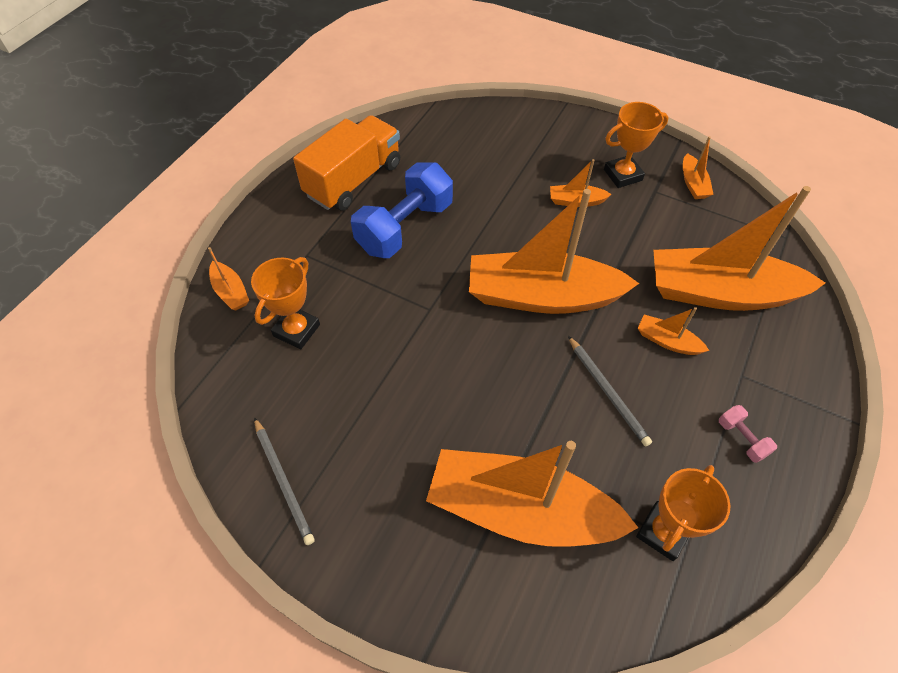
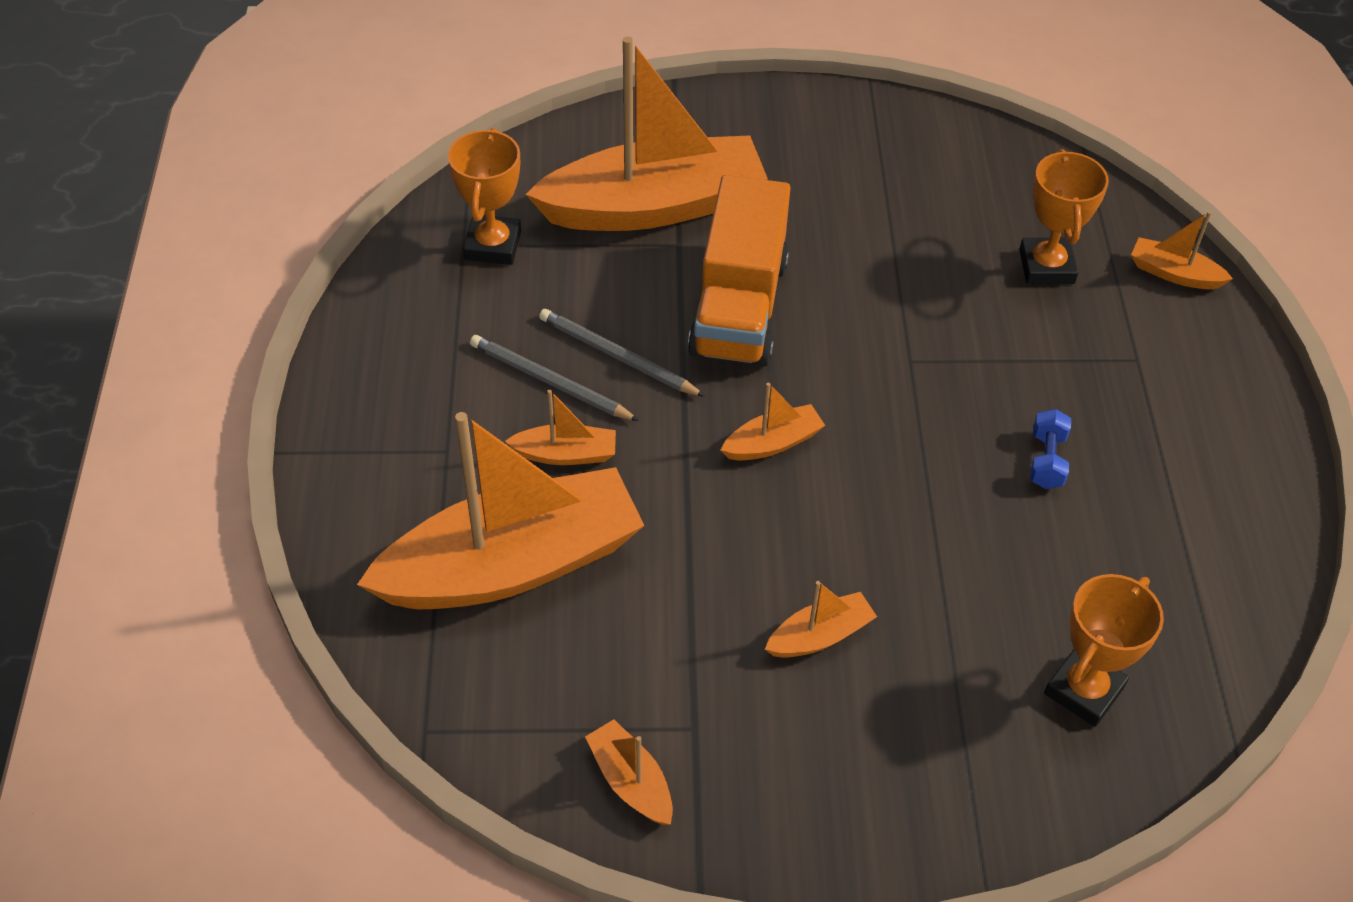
camera: 150 degrees right, 5 degrees down
(283, 481) = (911, 136): grey pencil -> grey pencil (550, 382)
(353, 180) = (1200, 505): orange truck -> orange truck (739, 307)
(405, 227) = (1046, 460): blue dumbbell -> blue dumbbell, size x0.42
(542, 296) = (773, 443): orange boat -> orange boat, size x0.41
(622, 175) = (770, 738): orange trophy -> orange trophy (1084, 690)
(741, 439) = (428, 371): pink dumbbell -> none

